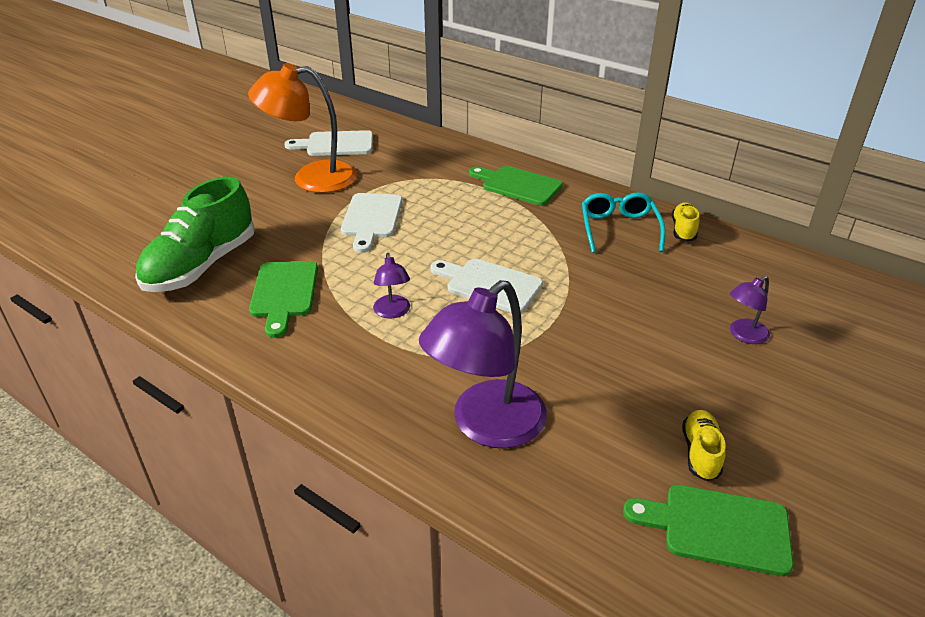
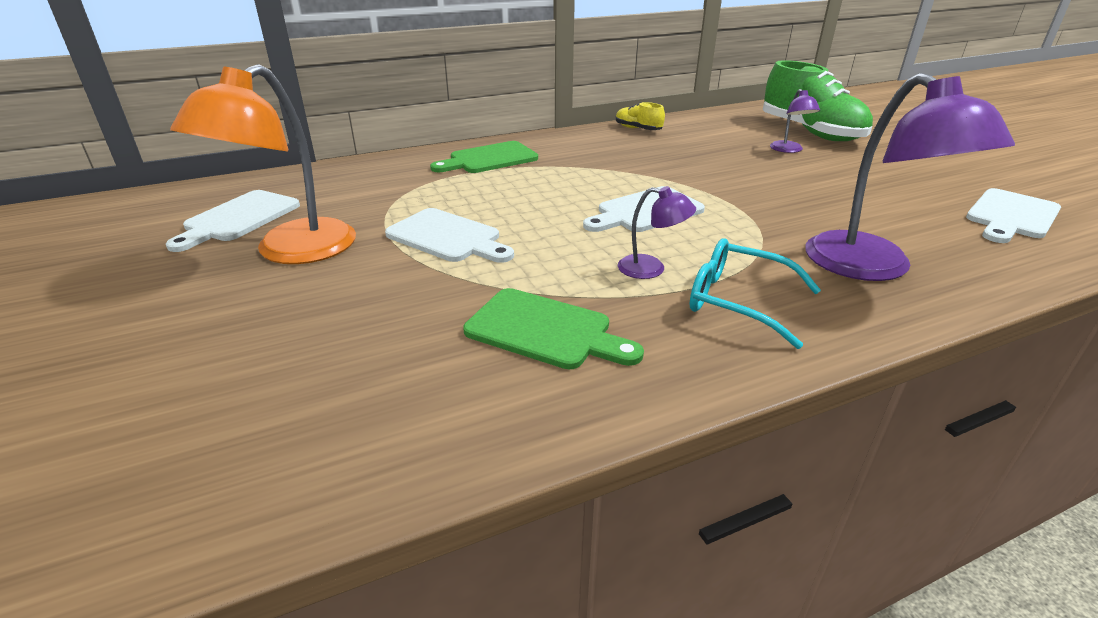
camera: 60 degrees left, 5 degrees down
(201, 265) = (392, 390): green shoe -> green shoe (810, 132)
(619, 229) = (612, 145): turquoise glasses -> turquoise glasses (739, 301)
(700, 453) = (925, 198): yellow shoe -> none
(718, 528) = (1011, 216): green cutting board -> white cutting board

